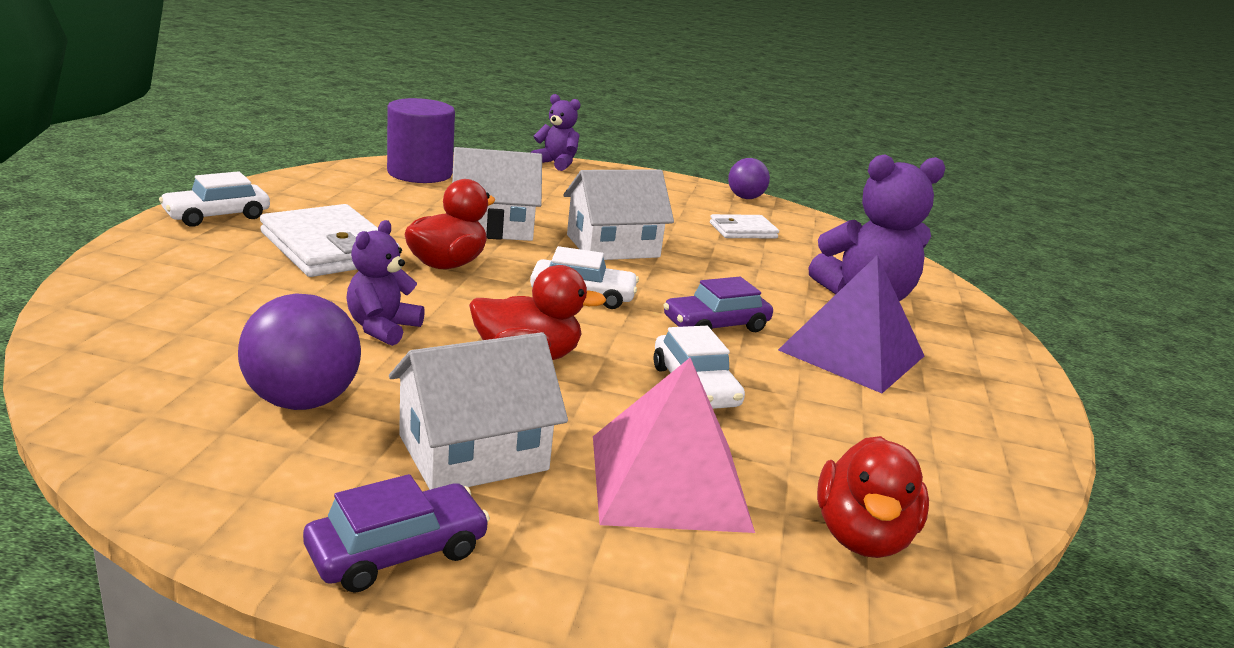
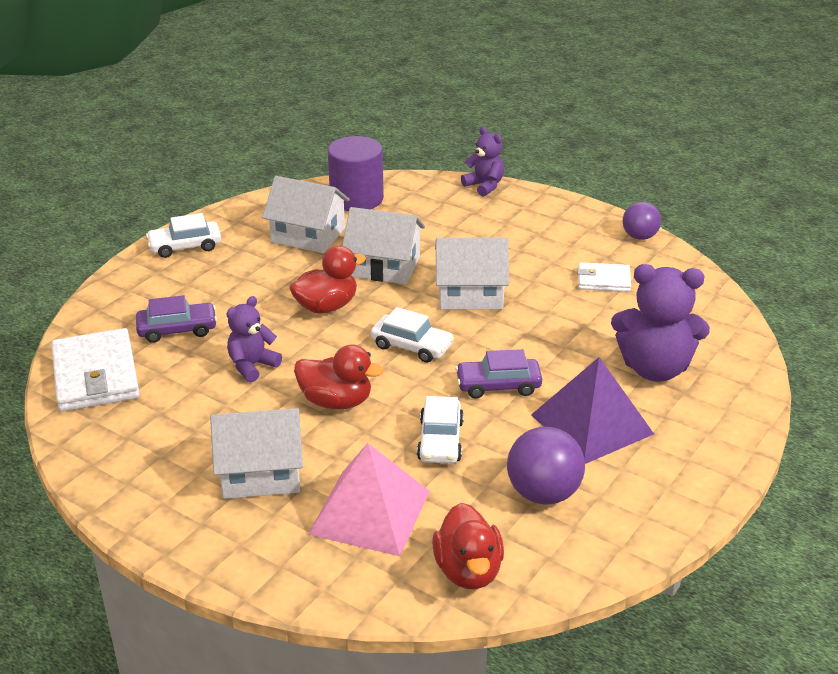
camera: 25 degrees right, 10 degrees up
(302, 401) = (178, 421): purple ball -> purple ball (543, 494)
(329, 248) = (249, 284): white wallet -> white wallet (96, 375)
(380, 203) = (308, 235): none -> white house
(397, 551) = (187, 531): purple car -> purple car (177, 329)
(862, 536) = (468, 571): red duck -> red duck turned 45 degrees counterclockwise

